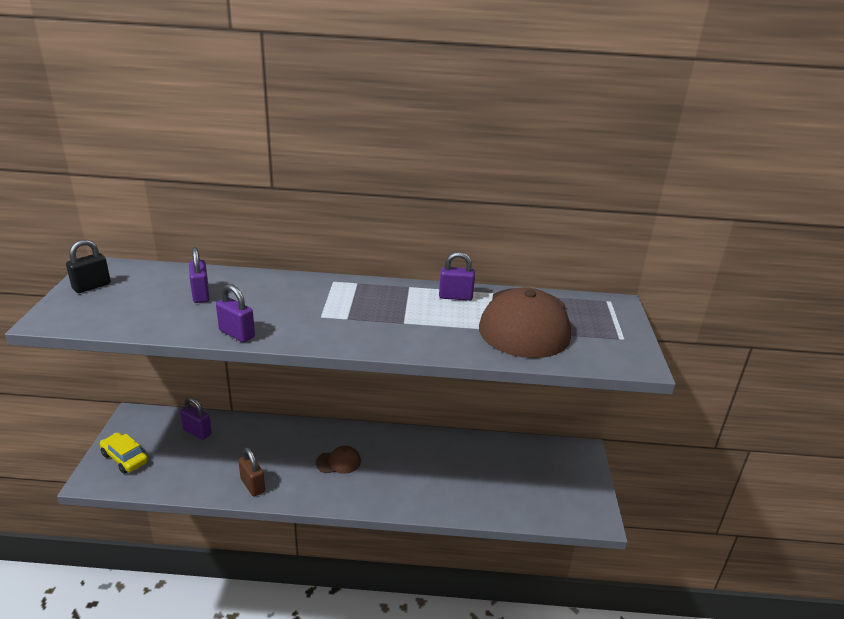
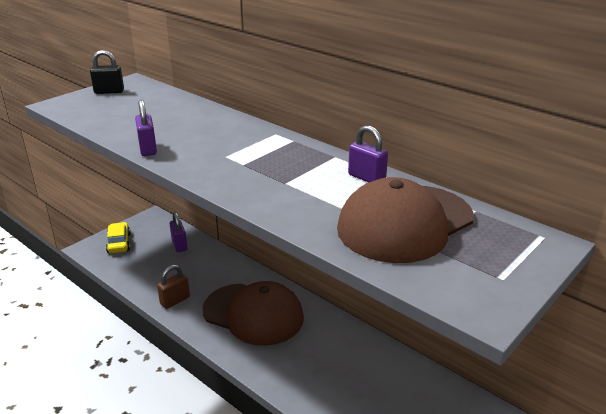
camera: 40 degrees right, 0 degrees up
(201, 295) = (165, 115): purple padlock -> none
(252, 485) = (175, 301): brown padlock -> brown padlock turned 45 degrees clockwise
(338, 462) = (253, 314): brown cap -> brown cap, size x2.36

